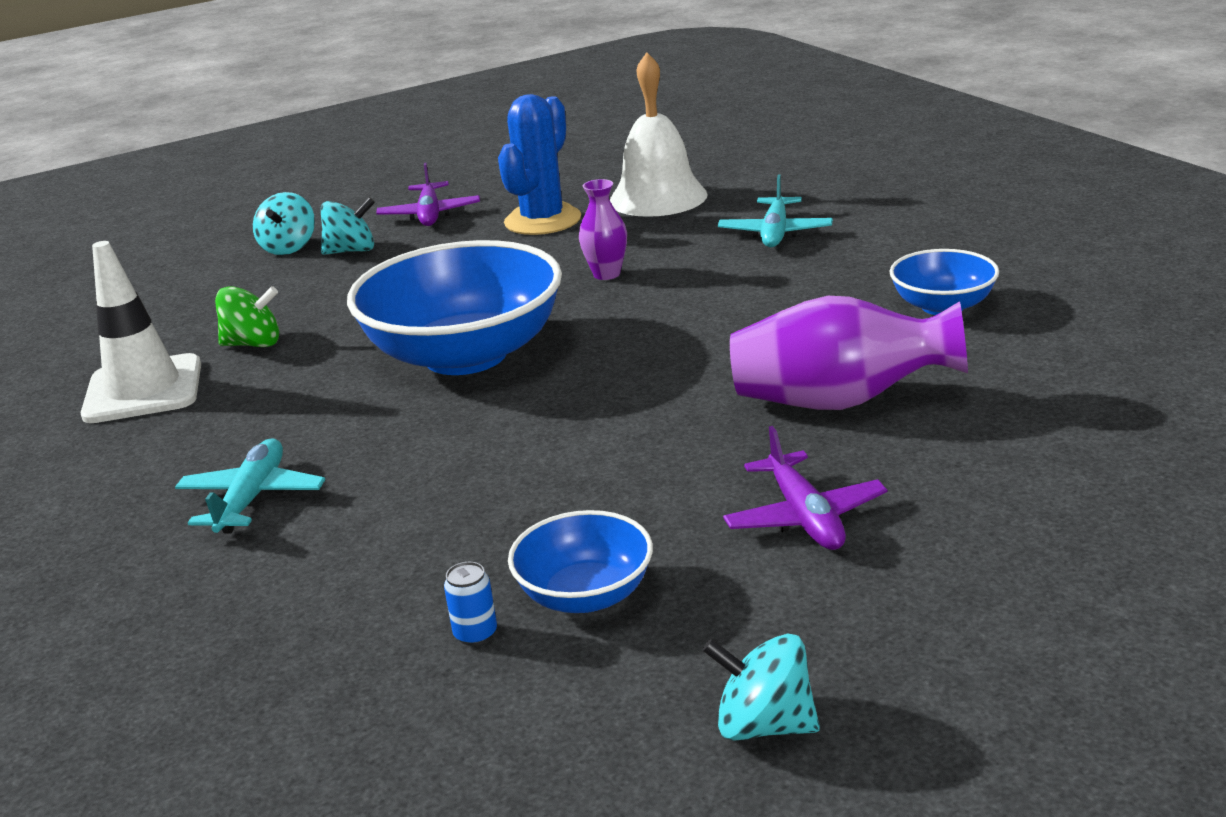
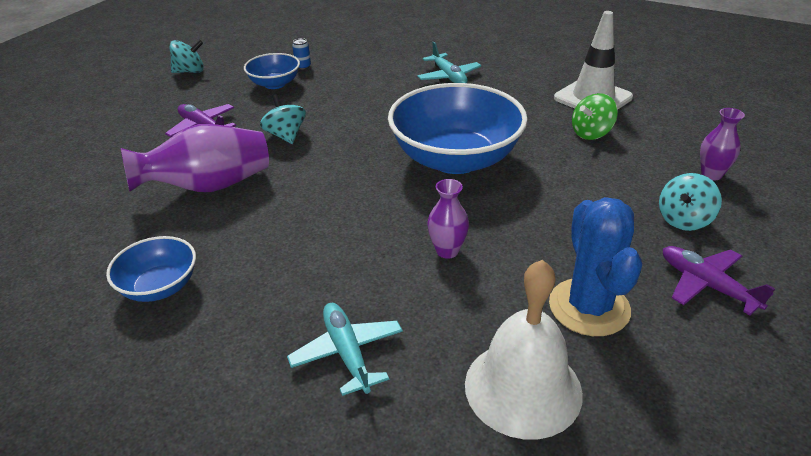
camera: 145 degrees right, 10 degrees up
(241, 275) = (711, 174): none -> purple vase
(289, 247) = (738, 209): turquoise spinning top -> turquoise spinning top (286, 135)

